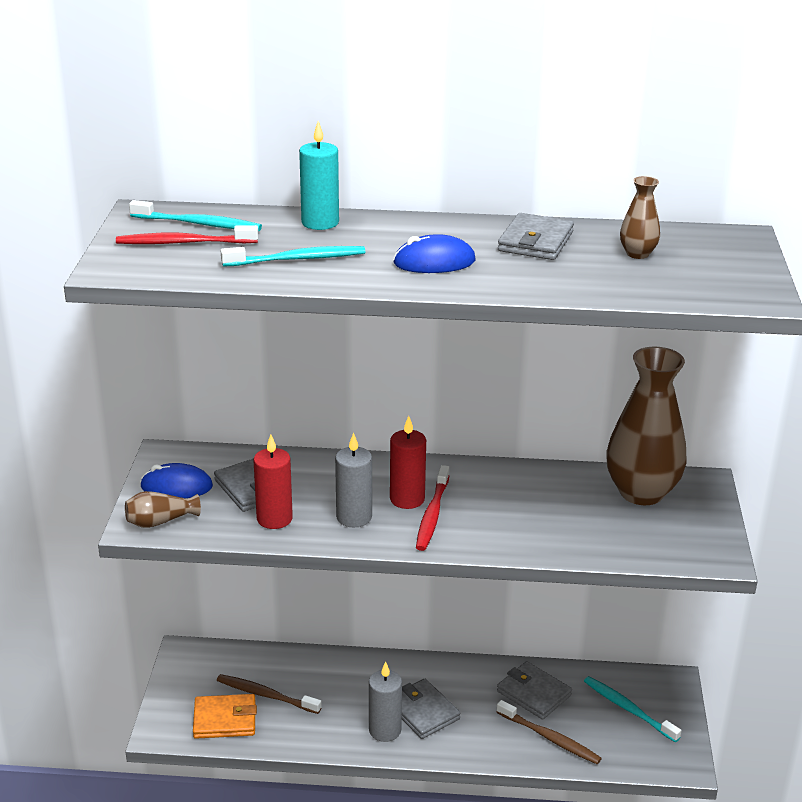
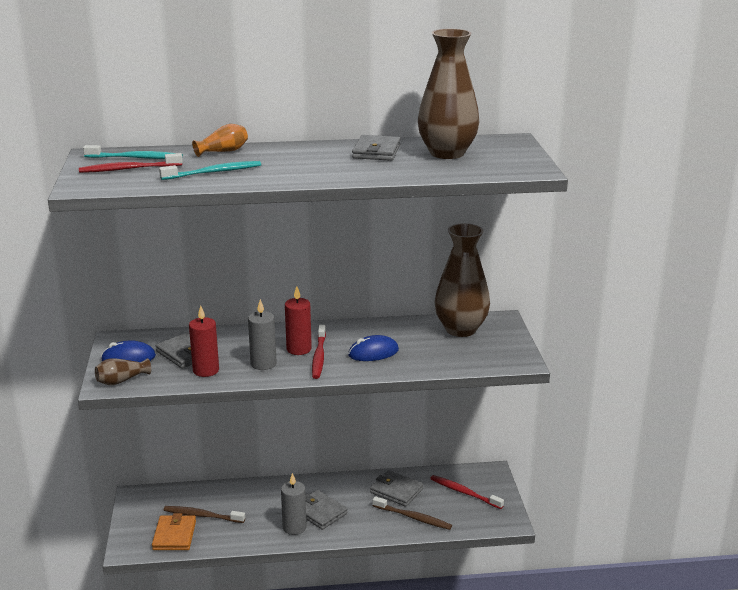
camera: 10 degrees left, 5 degrees down
(225, 720) = (174, 535): orange wallet -> orange wallet turned 75 degrees counterclockwise
(320, 222) = (223, 151): turquoise candle -> orange vase
(434, 262) = (310, 167): blue mouse -> blue mouse (373, 352)
(628, 709) = (464, 492): turquoise toothbrush -> red toothbrush
(637, 254) = (447, 153): brown vase -> brown vase, size x2.24

